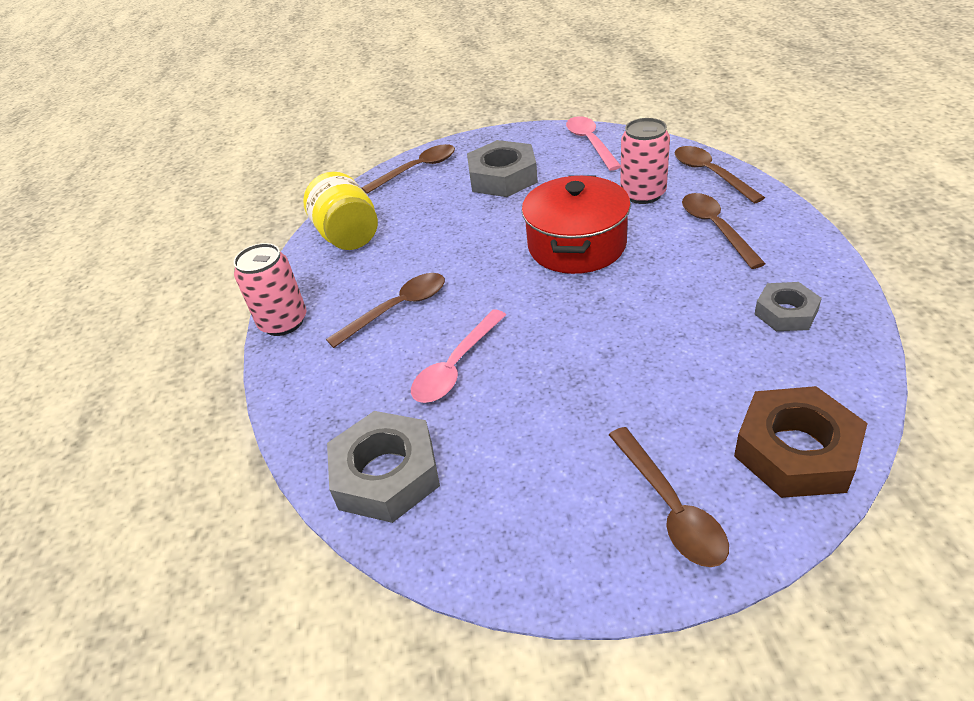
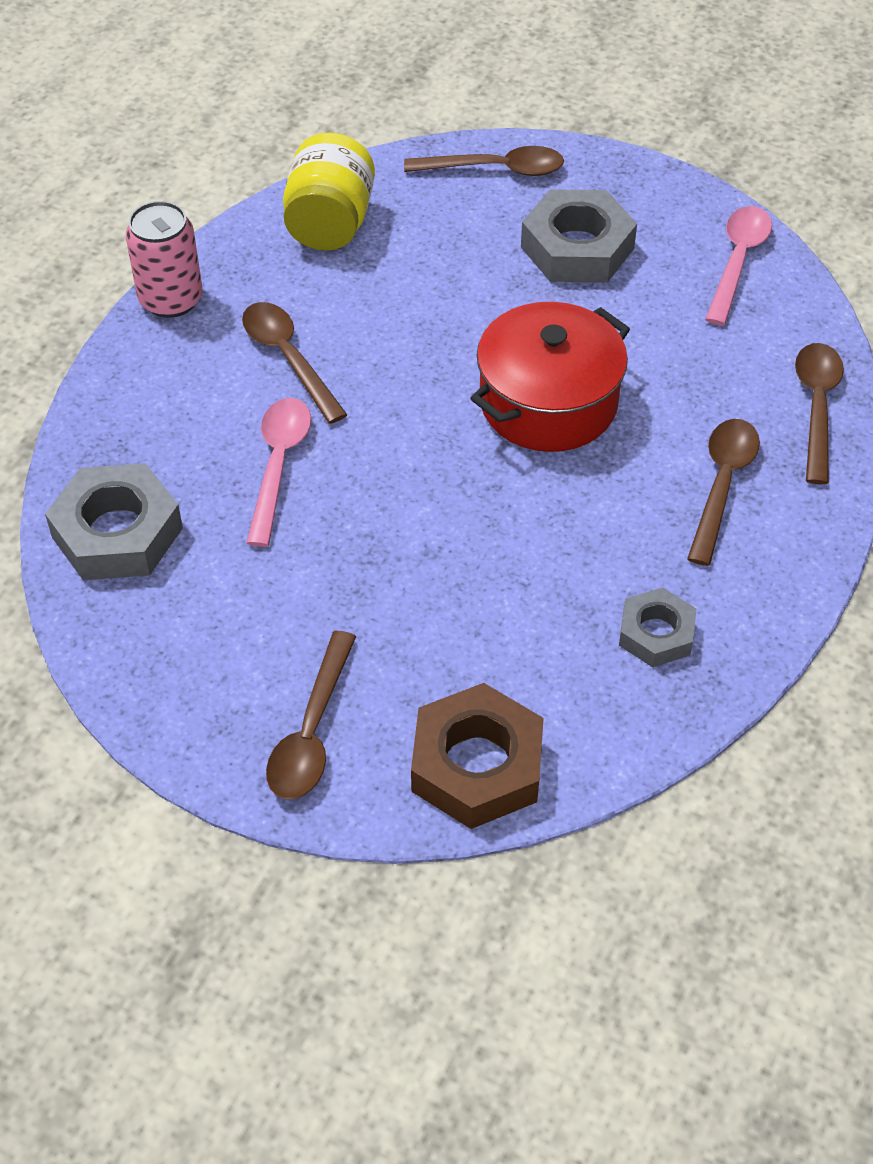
camera: 30 degrees right, 10 degrees up
(397, 309) = (289, 359): brown spoon -> brown spoon turned 120 degrees counterclockwise
(456, 366) = (279, 465): pink spoon -> pink spoon turned 120 degrees clockwise
(643, 194) = (703, 382): pink can -> none

